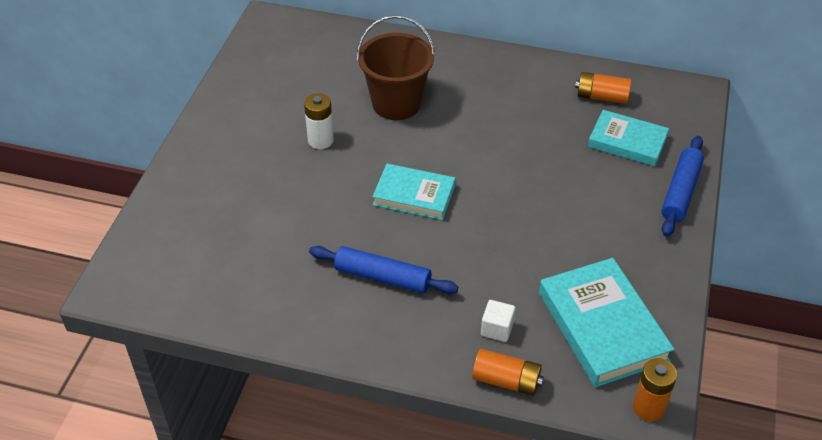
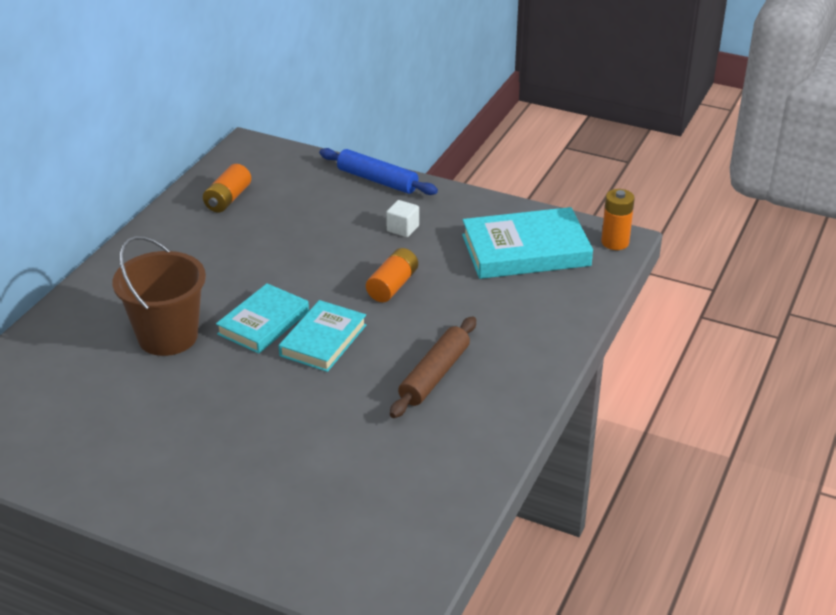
camera: 80 degrees left, 10 degrees down
(320, 140) = (204, 403): white battery -> none
(382, 277) = (434, 375): blue rolling pin -> brown rolling pin
(497, 329) = (517, 310): white cube -> white cube (402, 229)
(506, 381) = (578, 313): orange battery -> orange battery (392, 286)
(627, 142) = (300, 196): turquoise book -> turquoise book (263, 323)

